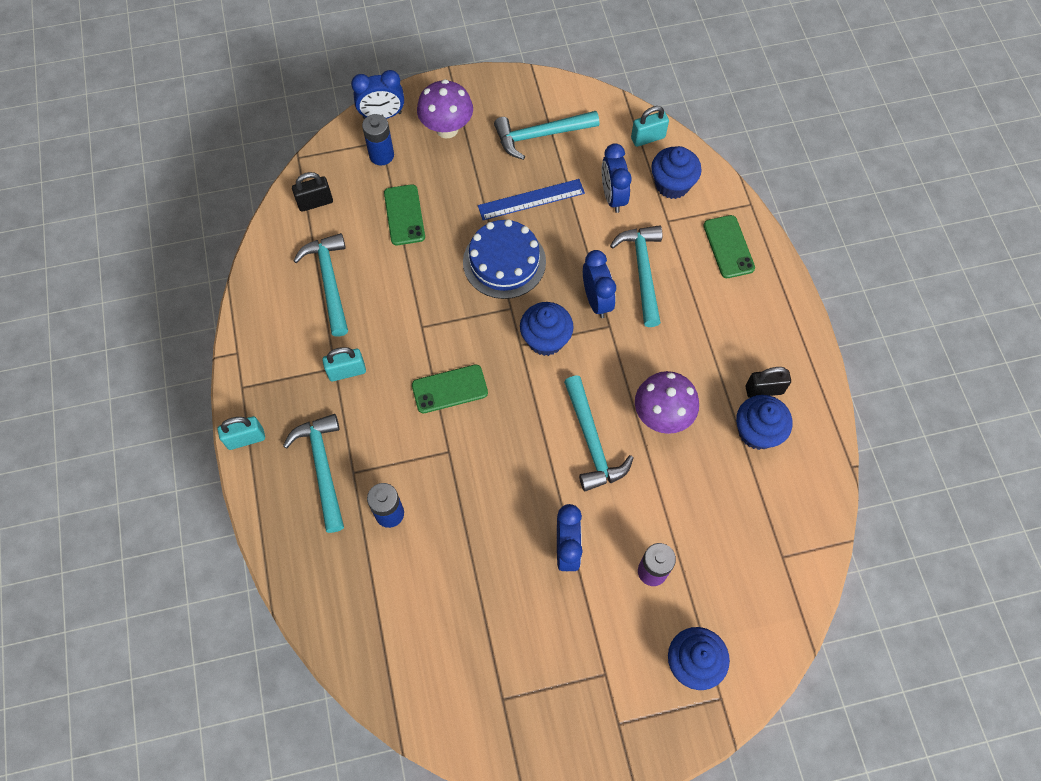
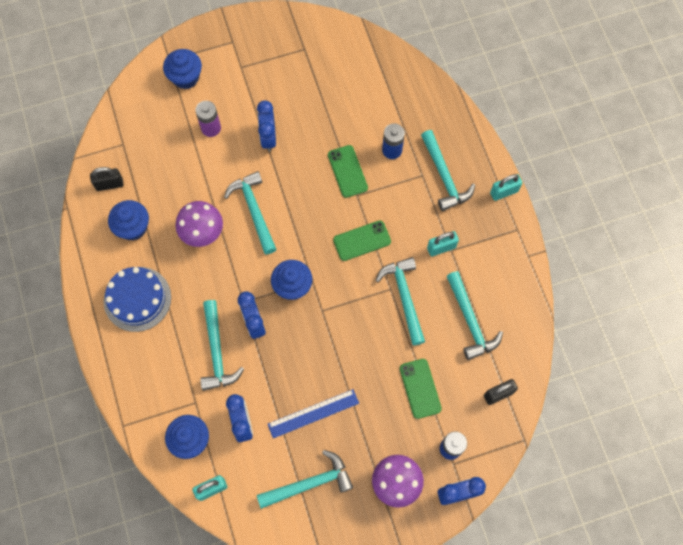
camera: 175 degrees right, 5 degrees up
(405, 315) = (404, 297): none -> turquoise hammer
(504, 262) = (331, 351): blue cake -> blue cake (137, 299)
(728, 247) = (144, 381): green phone -> green phone (347, 171)
(764, 390) = (125, 259): black padlock -> black padlock (109, 184)

